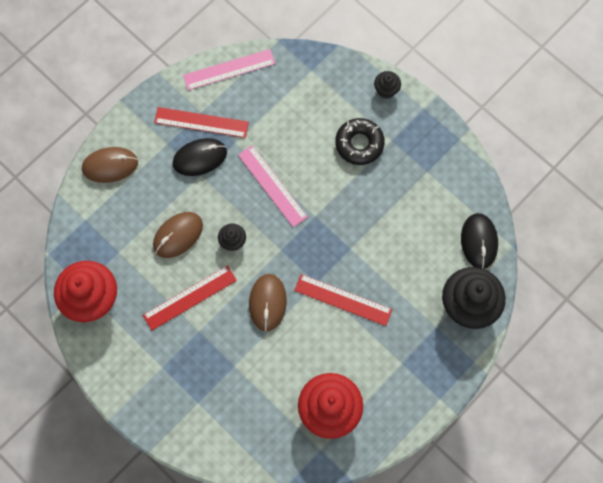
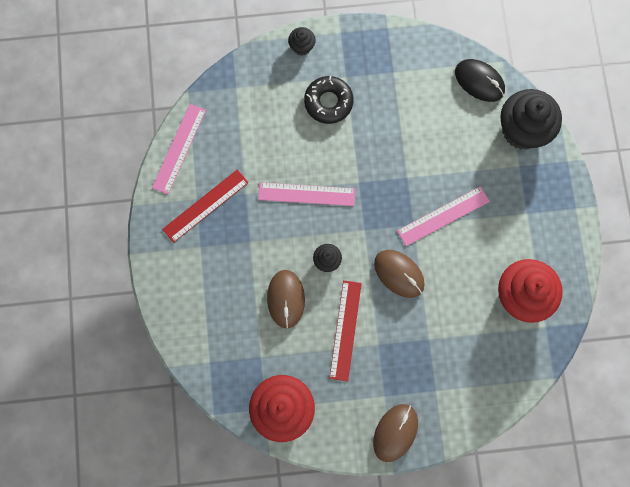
camera: 50 degrees left, 5 degrees up
(110, 166) = (180, 306): brown mouse -> brown mouse (395, 432)
(200, 158) = (235, 230): black mouse -> none
(343, 300) = (443, 216): red ruler -> pink ruler

